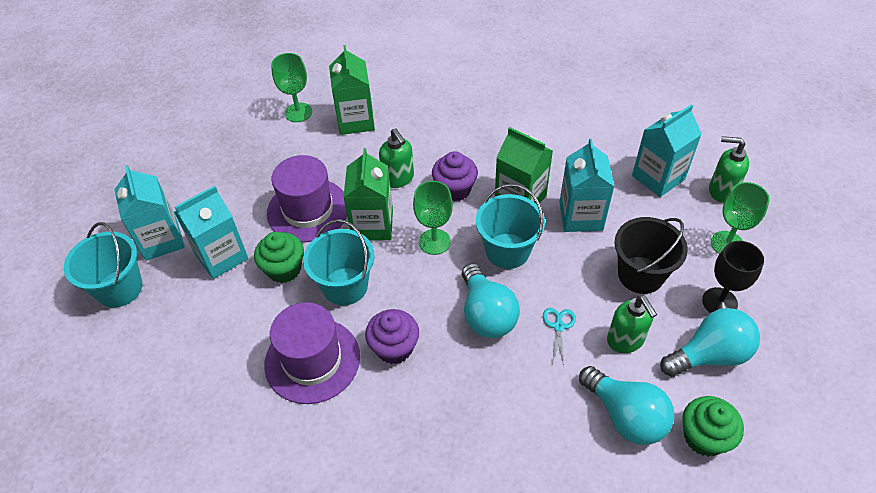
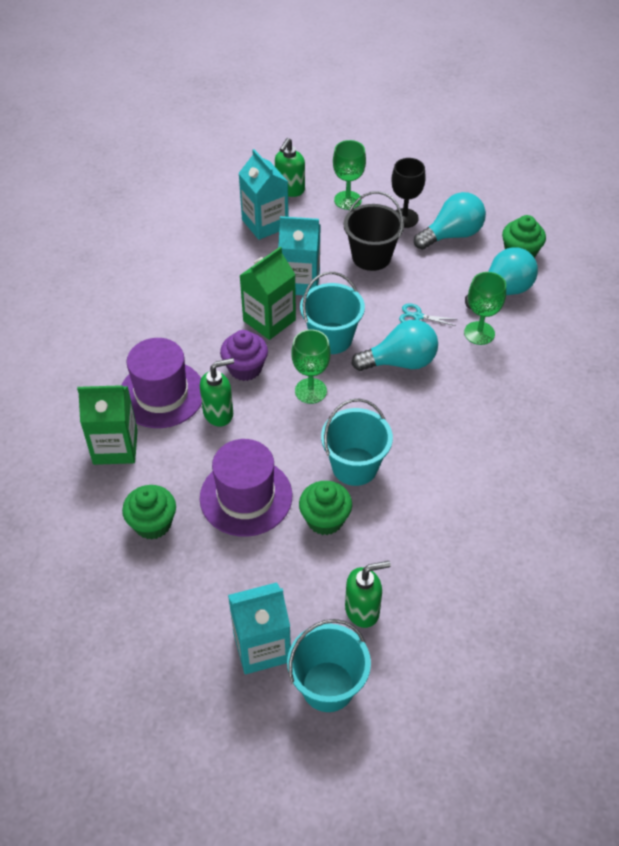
camera: 85 degrees left, 0 degrees up
(221, 256) = (297, 580): turquoise carton -> none
(280, 156) = (152, 524): none -> green cupcake
(298, 112) = (81, 505): green goblet -> green goblet (479, 333)
(312, 360) = (438, 495): purple hat -> purple hat (161, 394)
(372, 225) = (279, 439): green carton -> none
(394, 348) = (429, 431): purple cupcake -> none
(625, 340) = (435, 278): green soap dispenser -> green soap dispenser (362, 610)
(709, 355) = (452, 235): turquoise light bulb -> turquoise light bulb turned 75 degrees clockwise

